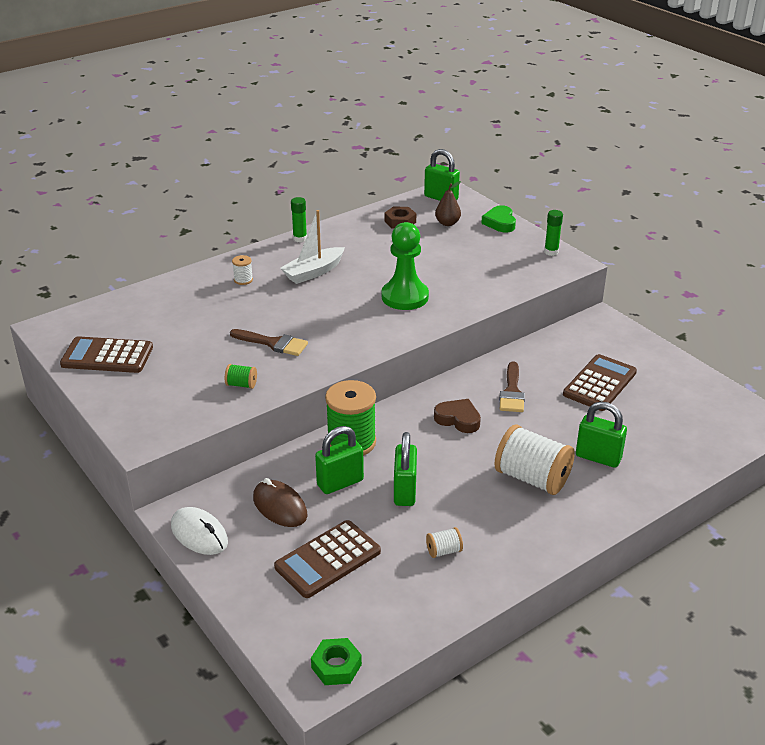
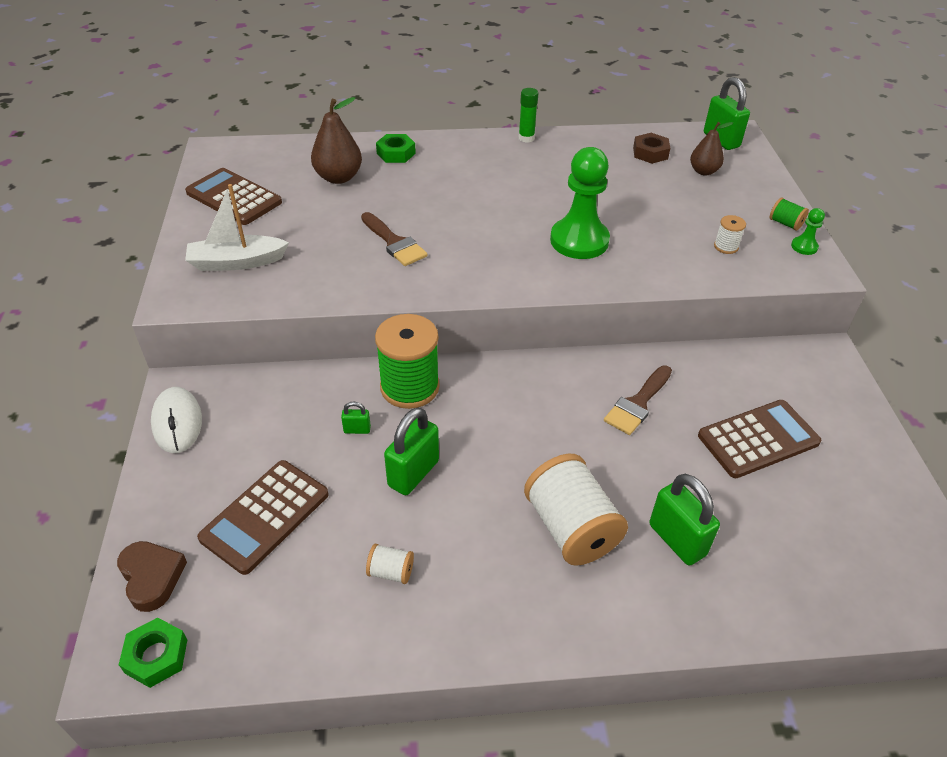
camera: 30 degrees right, 10 degrees up
(180, 313) = (338, 177): none -> brown pear
(208, 281) = (396, 153): none -> green nut
(241, 384) = (321, 276): green spool -> green spool (785, 223)
(243, 280) = (430, 163): white spool -> white spool (726, 246)
(280, 507) = (275, 429): brown mouse -> none
(313, 272) = (507, 179): white boat -> white boat (237, 262)
(328, 559) = (265, 516): brown calculator -> brown calculator turned 45 degrees counterclockwise
(340, 483) = (357, 429): green padlock -> green padlock, size x0.48
(458, 419) = (547, 410): brown heart -> brown heart (152, 577)
(500, 223) = (768, 190): green heart -> none
(551, 252) = (804, 247): green glue stick -> green pawn

